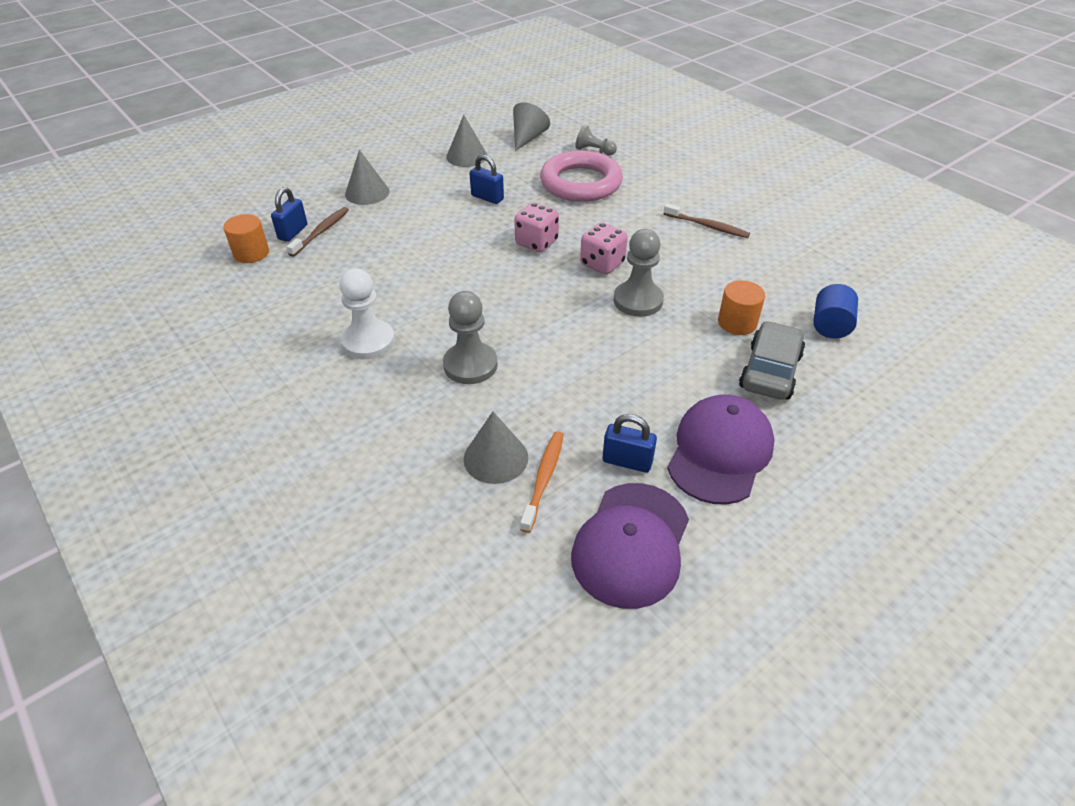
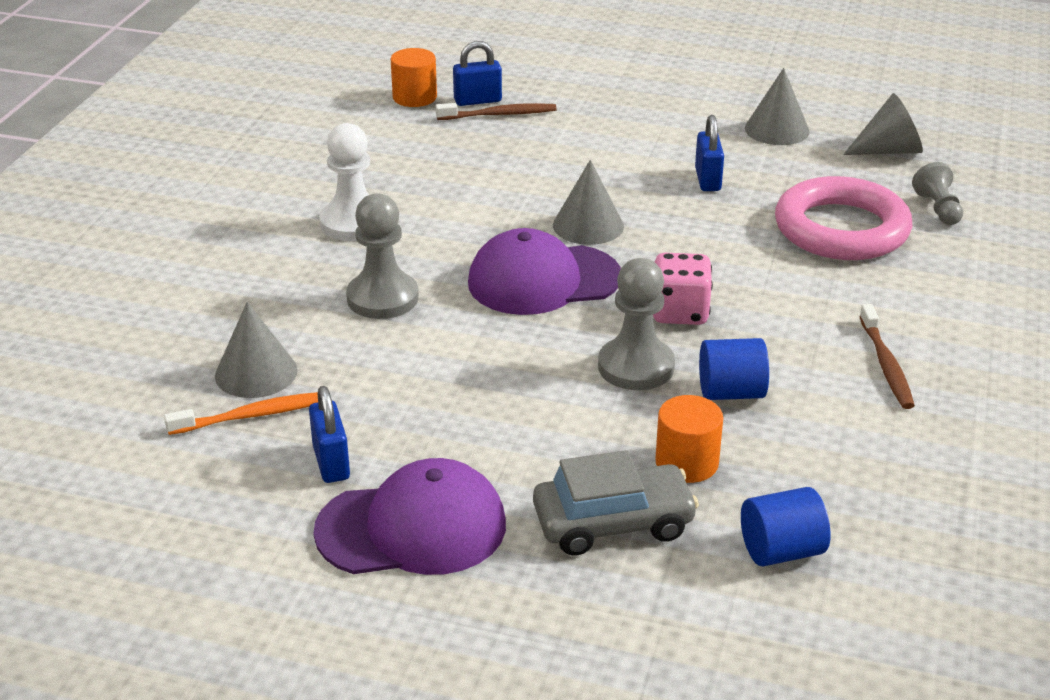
camera: 55 degrees right, 10 degrees down
(367, 193) = (607, 105): grey cone -> grey cone (588, 225)
(536, 242) = (661, 249): pink dice -> none
(631, 544) = (207, 510): purple cap -> purple cap (543, 280)
(689, 281) = (731, 392): none -> blue cylinder

